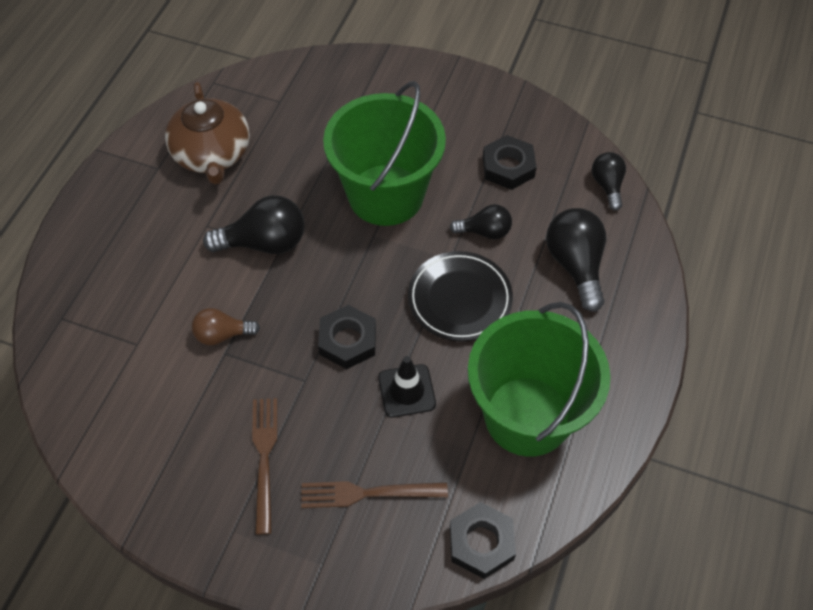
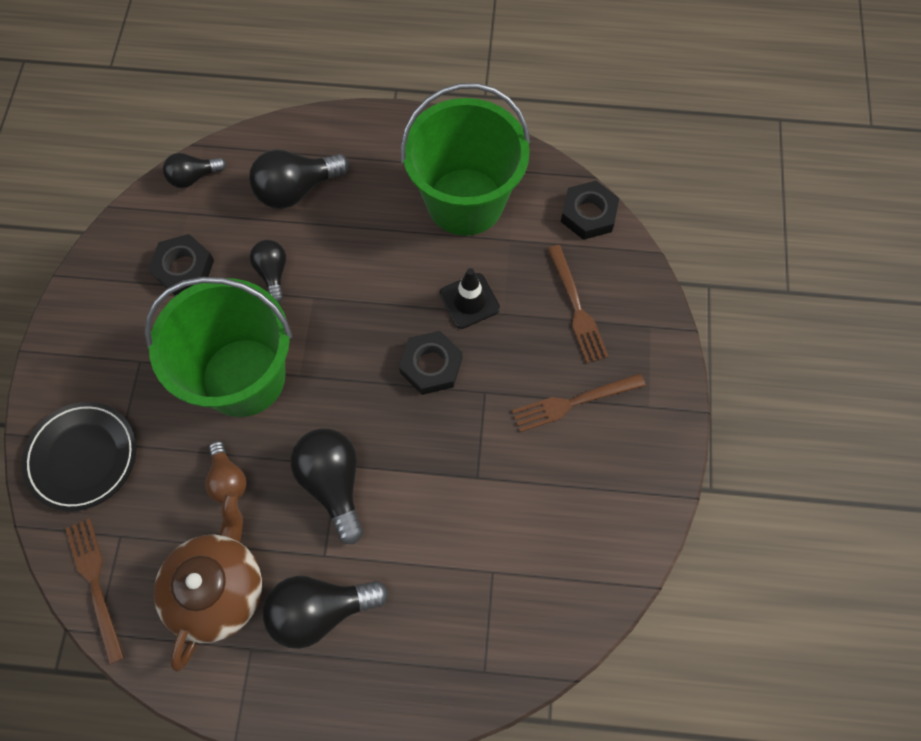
camera: 105 degrees left, 10 degrees up
(164, 216) = (320, 610): none -> black light bulb
(212, 154) = (218, 588): brown teapot -> brown teapot turned 45 degrees counterclockwise
(222, 334) = (457, 487): brown light bulb -> brown light bulb (228, 479)
(250, 84) = (95, 583): none -> brown fork
(459, 299) = (359, 279): black plate -> black plate (83, 457)

